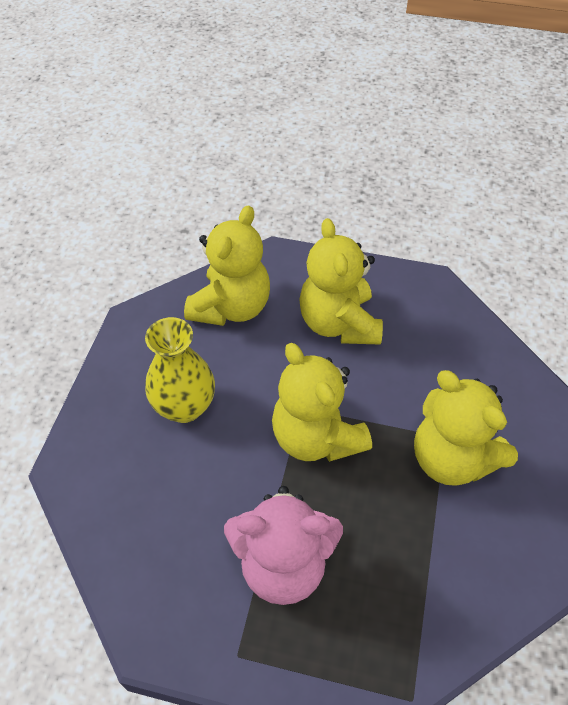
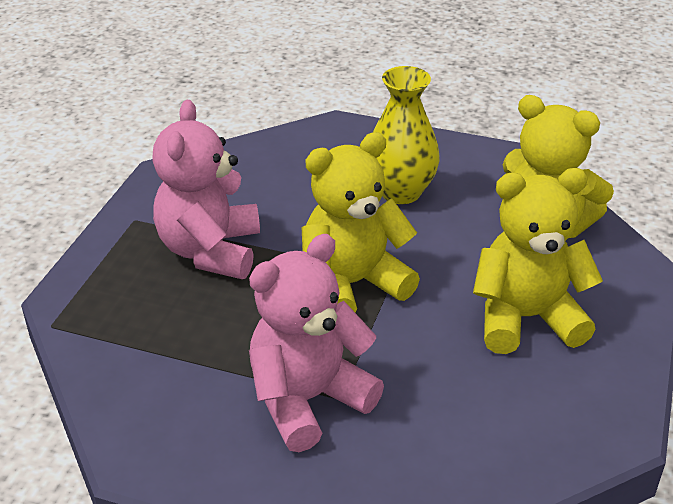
camera: 95 degrees right, 15 degrees down
(451, 458) = (308, 399): yellow teddy bear -> pink teddy bear

